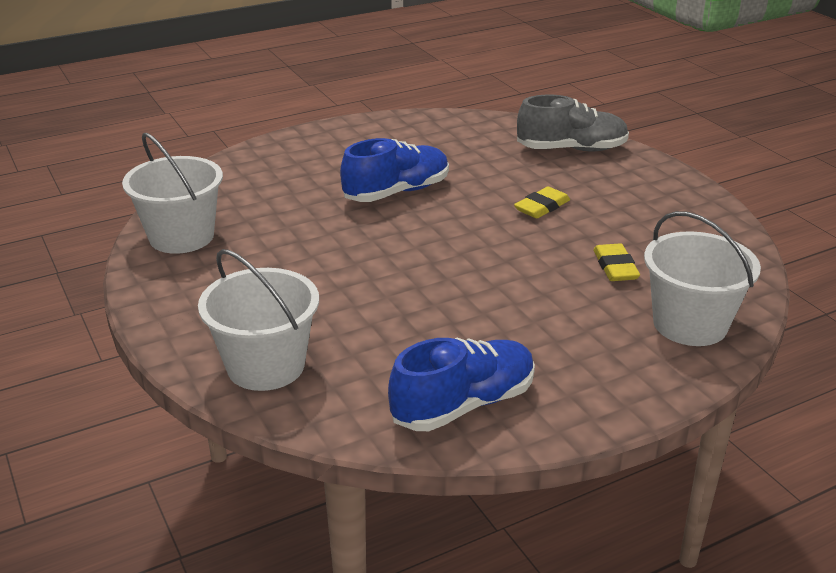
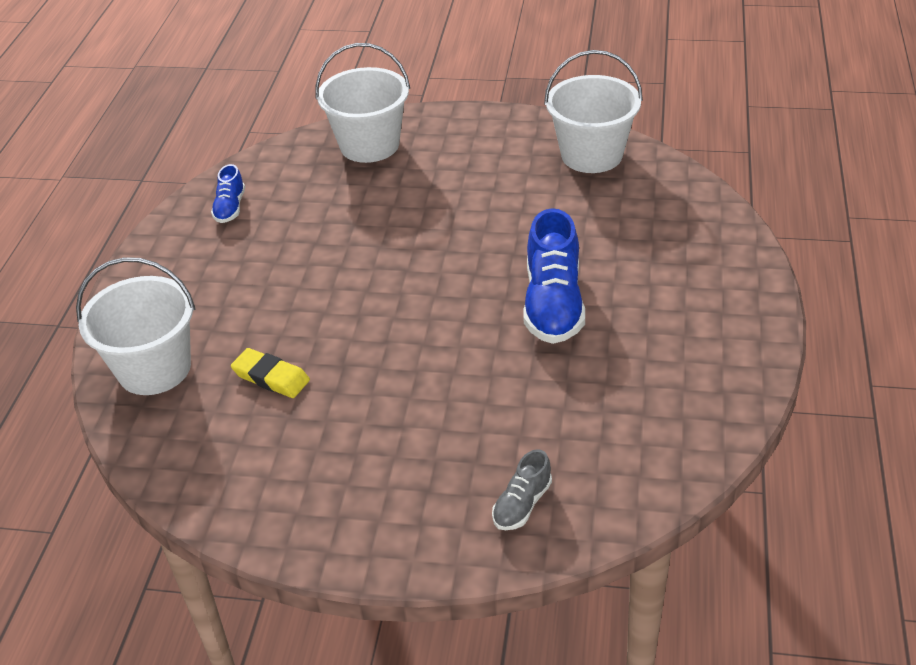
camera: 130 degrees right, 10 degrees up
(463, 405) = (230, 208): blue shoe -> blue shoe, size x0.51
(542, 207) = (420, 392): yellow eraser -> none
(571, 149) = (522, 504): grey shoe -> grey shoe, size x0.51

